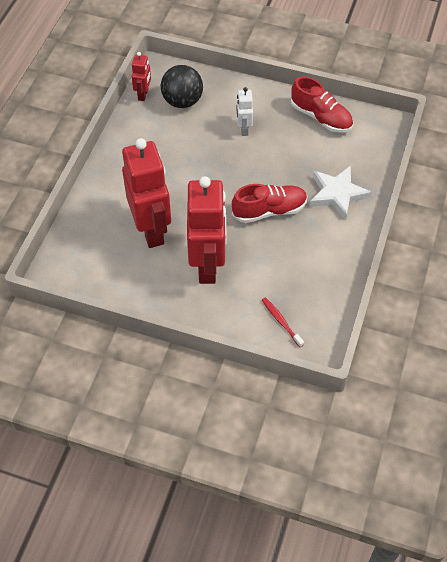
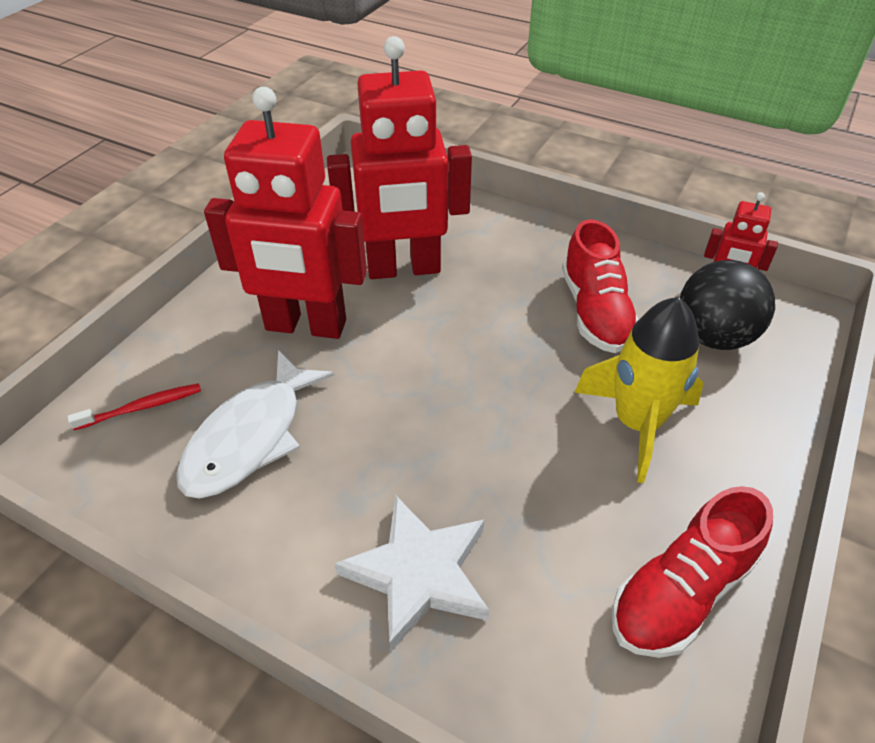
camera: 100 degrees right, 10 degrees down
(243, 129) = (637, 423): white robot -> yellow rocket
(269, 211) = (402, 432): red shoe -> red shoe (595, 312)
(287, 269) = (250, 437): none -> white fish

